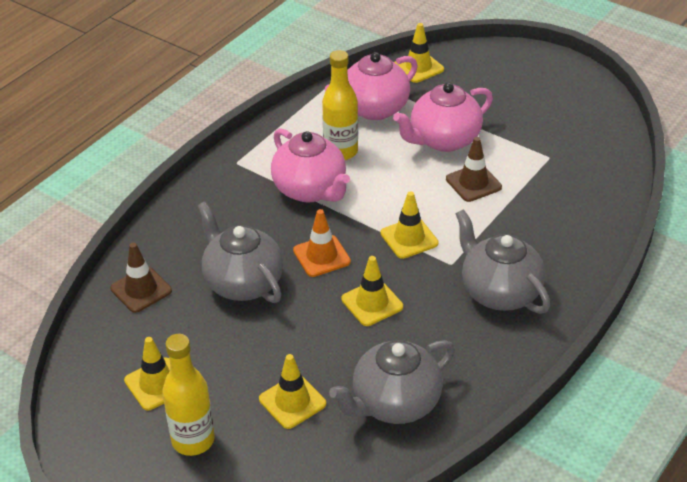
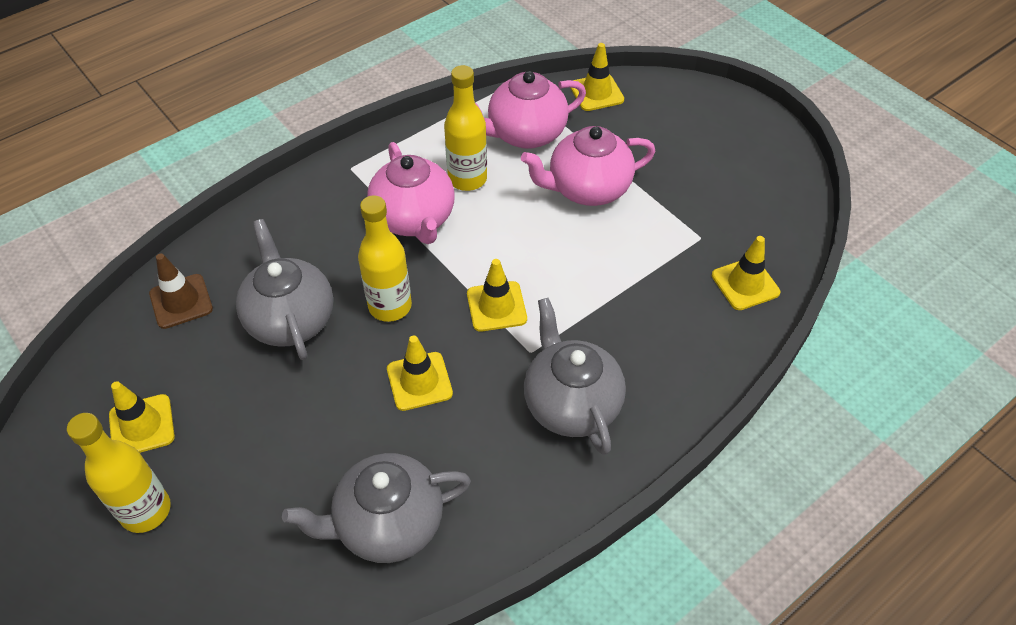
camera: 15 degrees right, 10 degrees up
(292, 401) = (275, 489): yellow traffic cone -> yellow traffic cone (745, 284)
(321, 256) = (390, 306): orange traffic cone -> yellow bottle
(473, 183) = (599, 252): brown traffic cone -> none

